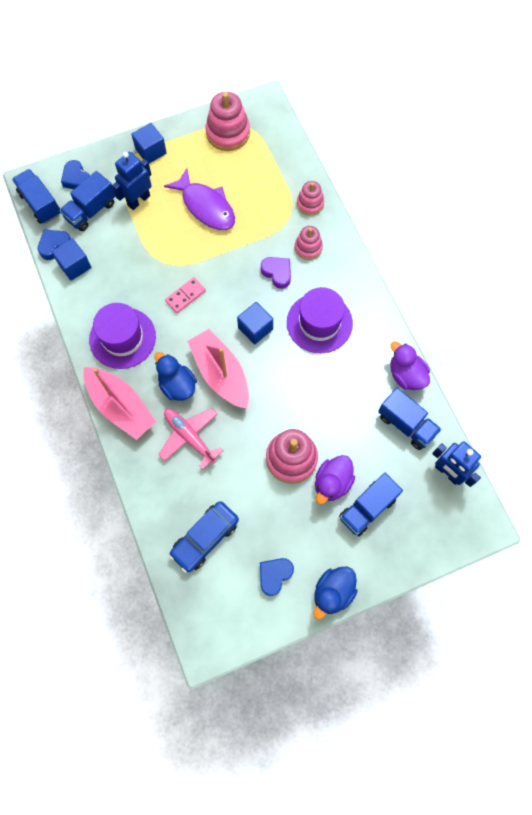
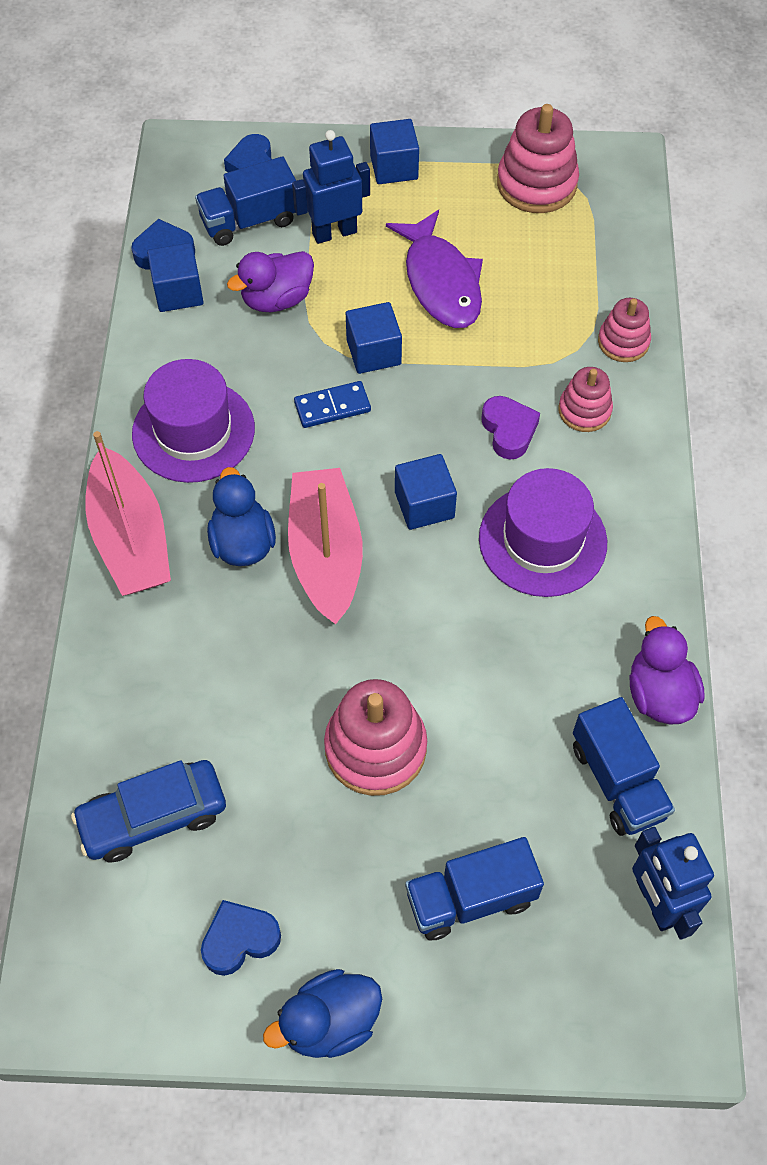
camera: 25 degrees right, 10 degrees down
(40, 204) = (176, 182): blue truck -> none
(185, 296) = (332, 406): pink domino -> blue domino
(189, 437) = (218, 635): pink plane -> none
(191, 258) = (373, 352): none -> blue cube
(332, 483) = (428, 823): purple duck -> purple duck (277, 299)

